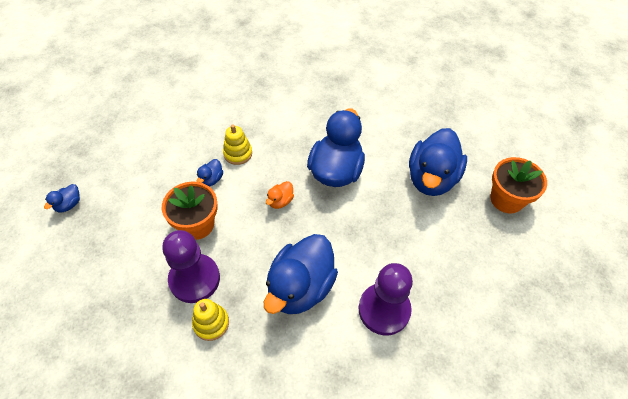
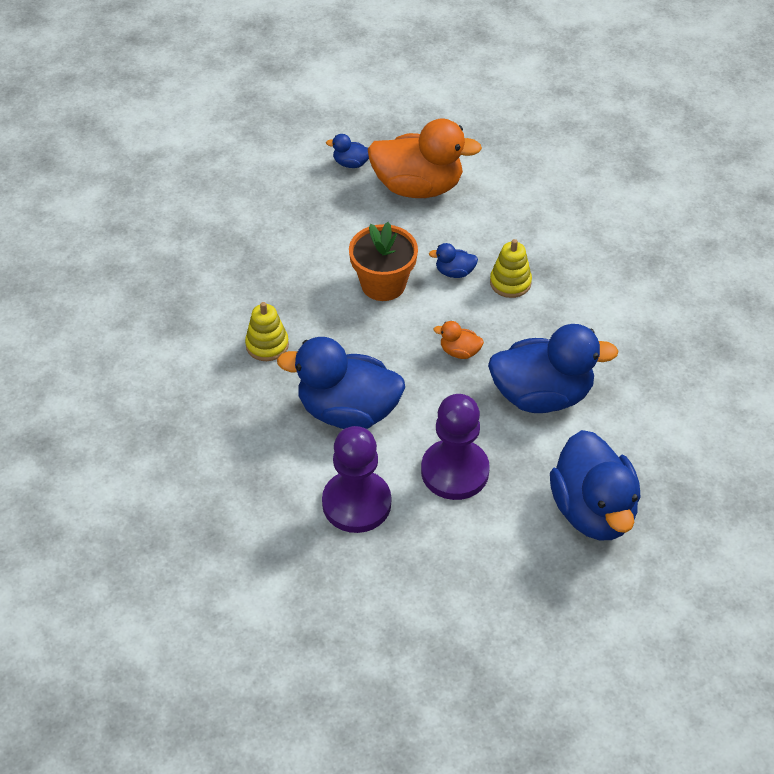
camera: 70 degrees right, 5 degrees down
(122, 172) = (418, 187): none -> orange duck
(194, 279) = (312, 310): purple pawn -> purple pawn (455, 471)
(431, 178) = (593, 511): blue duck -> blue duck turned 105 degrees counterclockwise
(506, 199) = (607, 614): orange flower pot -> none

